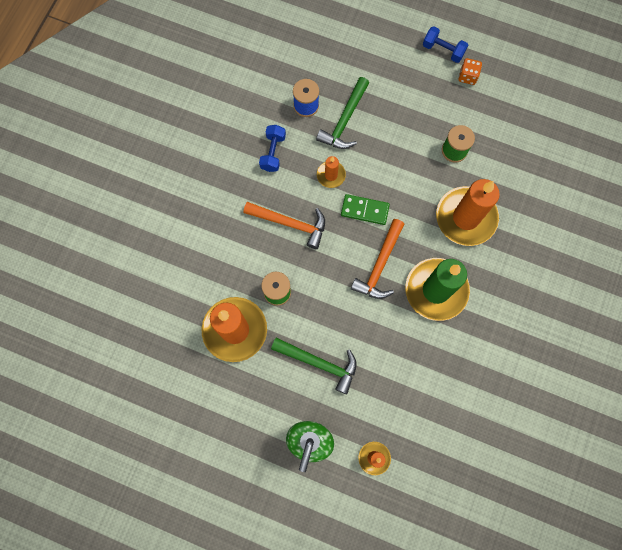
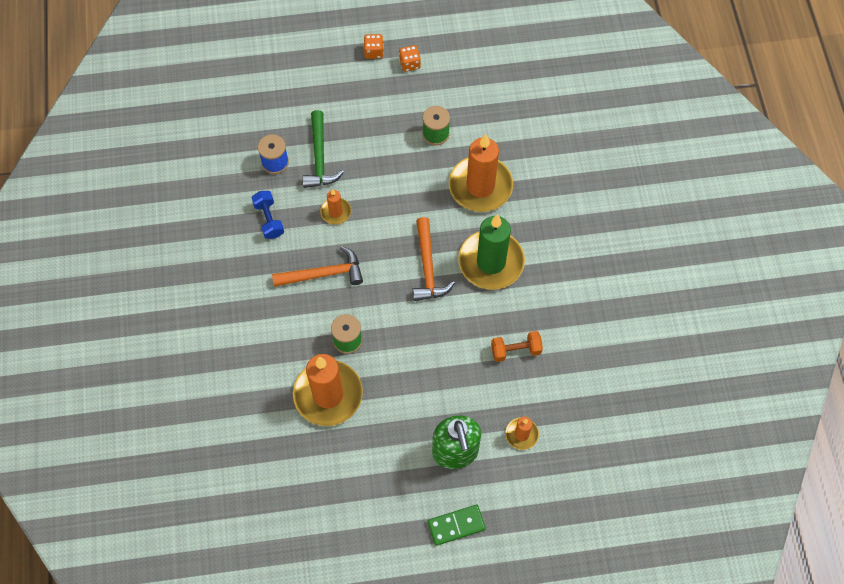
camera: 30 degrees left, 10 degrees down
(319, 363) = (424, 381): green hammer -> none
(365, 210) = (385, 226): green domino -> green domino (456, 525)
(412, 381) = (515, 350): none -> orange dumbbell
(443, 50) = (374, 52): blue dumbbell -> orange dice

